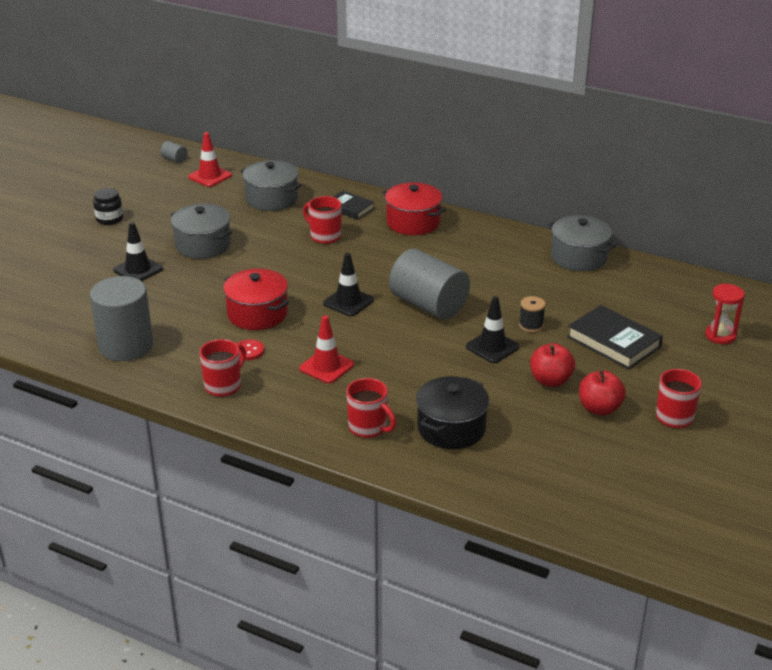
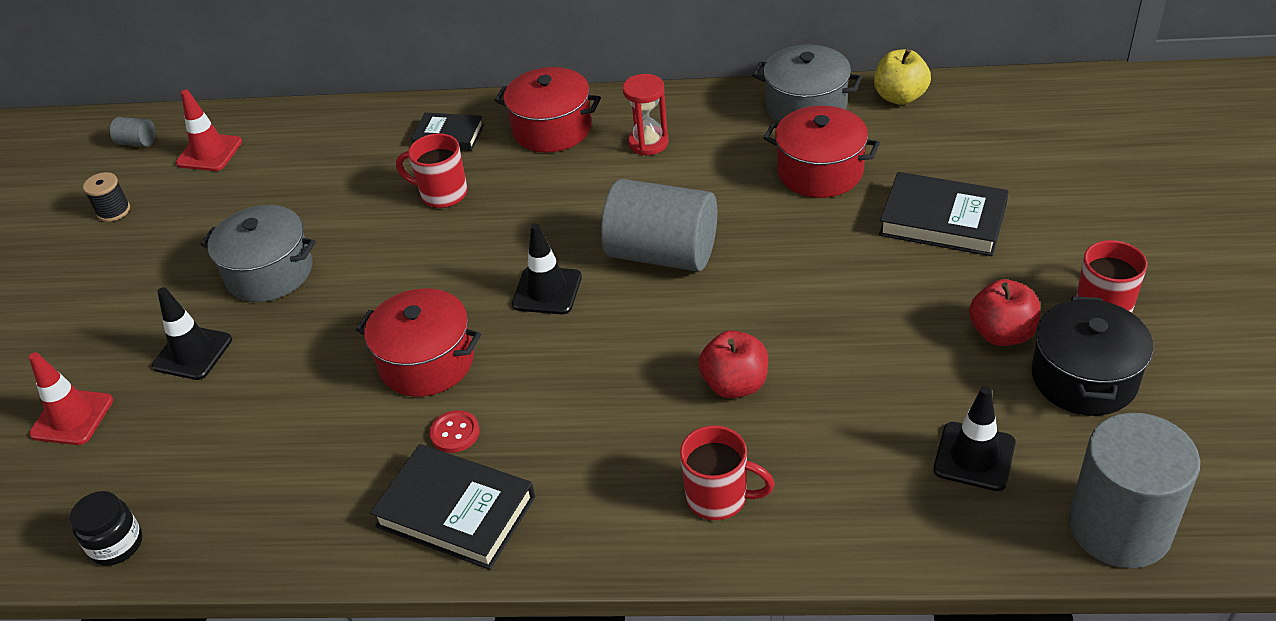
camera: 20 degrees left, 10 degrees up
(109, 219) = (93, 279): black jar -> black jar (116, 544)
(126, 346) = (255, 500): grey cylinder -> grey cylinder (1119, 527)
(224, 386) = (456, 512): red mug -> black book
(272, 199) = (326, 159): grey pot -> none
(326, 367) = (588, 414): red traffic cone -> red traffic cone (72, 417)
(451, 428) = (833, 449): black pot -> black pot (1084, 378)
(492, 347) = (794, 289): black traffic cone -> black traffic cone (974, 456)
(531, 325) = (820, 235): black spool -> black spool (114, 211)
(550, 380) = (908, 314): red apple -> red apple (735, 384)
(558, 293) = (820, 171): none -> red pot
(644, 270) = (900, 97): none -> yellow apple
(720, 336) = (1063, 161): red hourglass -> red hourglass (648, 143)

